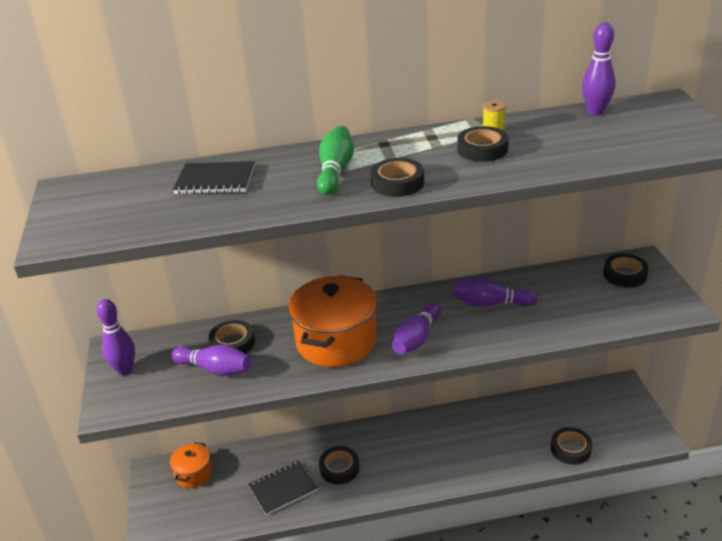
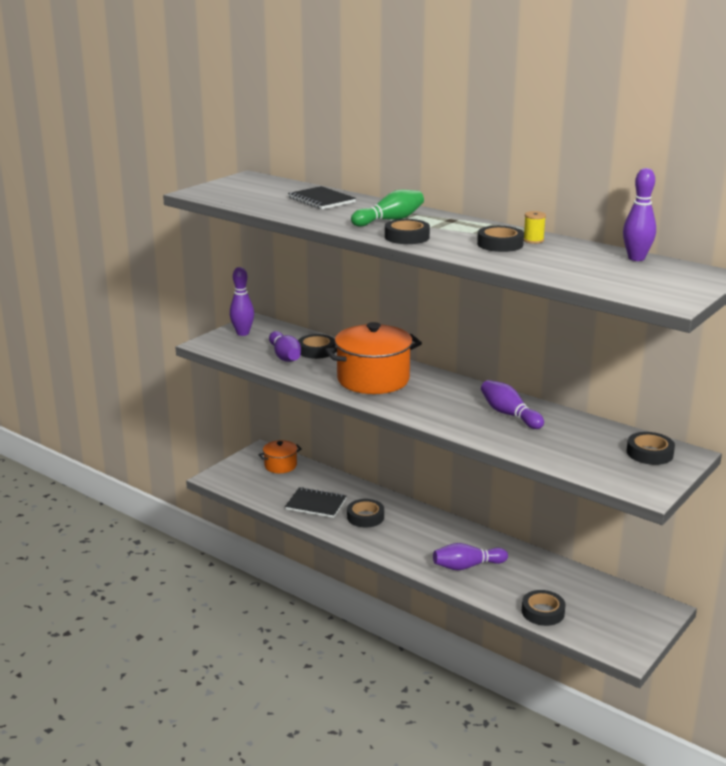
camera: 45 degrees right, 10 degrees down
(416, 338) = (422, 404): purple bowling pin -> purple bowling pin (467, 566)

